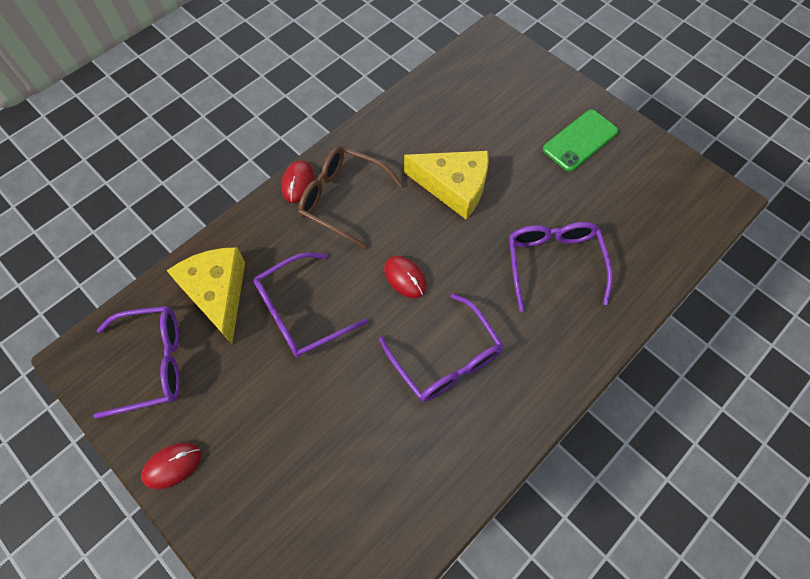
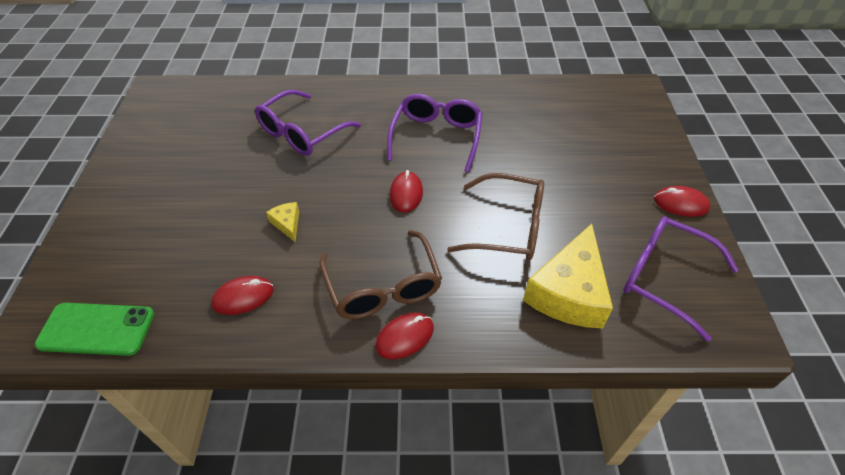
camera: 135 degrees left, 15 degrees down
(301, 313) = (509, 227): purple glasses -> brown glasses
(415, 130) = (243, 297): none -> red mouse
(454, 187) = (287, 224): yellow cheese -> yellow cheese, size x0.44
(580, 140) = (154, 182): green phone -> green phone (97, 329)

